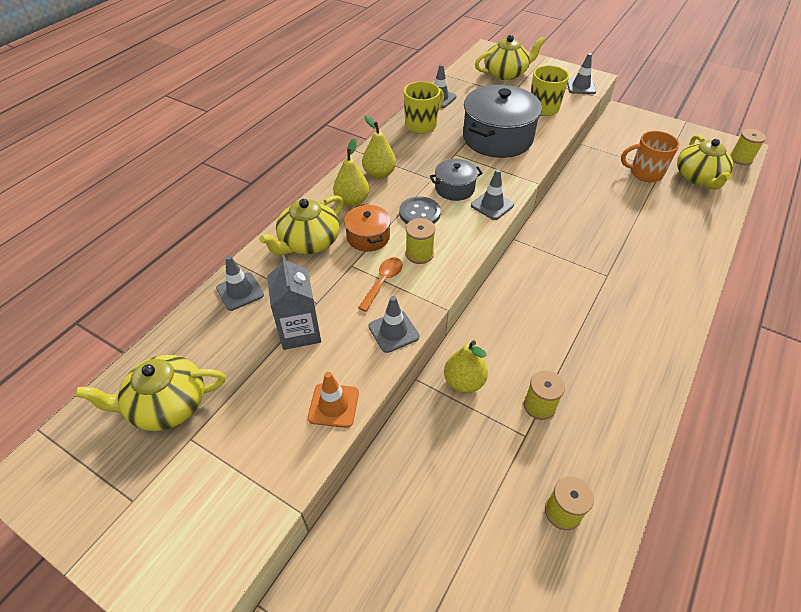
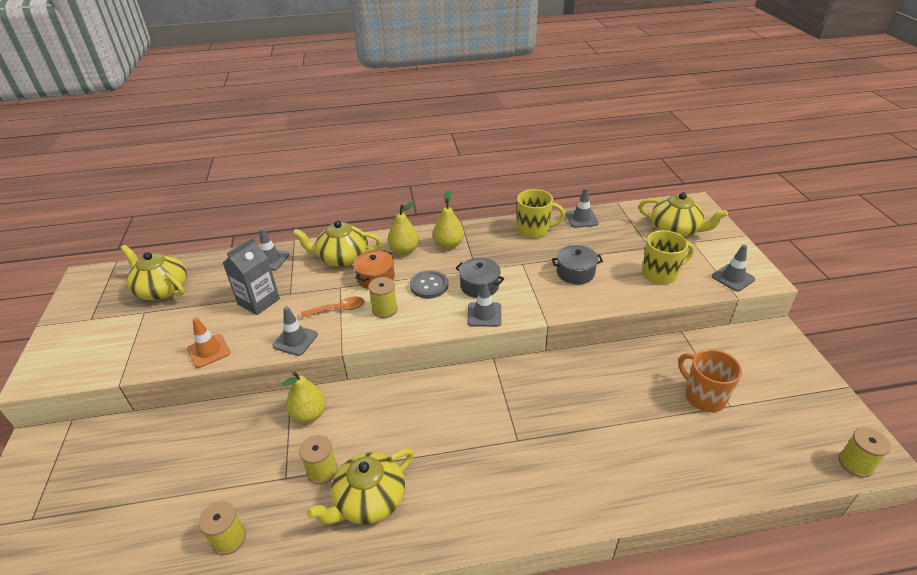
camera: 50 degrees right, 10 degrees down
(497, 138) = (575, 273): grey pot -> grey pot, size x0.51
(698, 178) = (761, 441): yellow teapot -> yellow teapot (369, 500)

